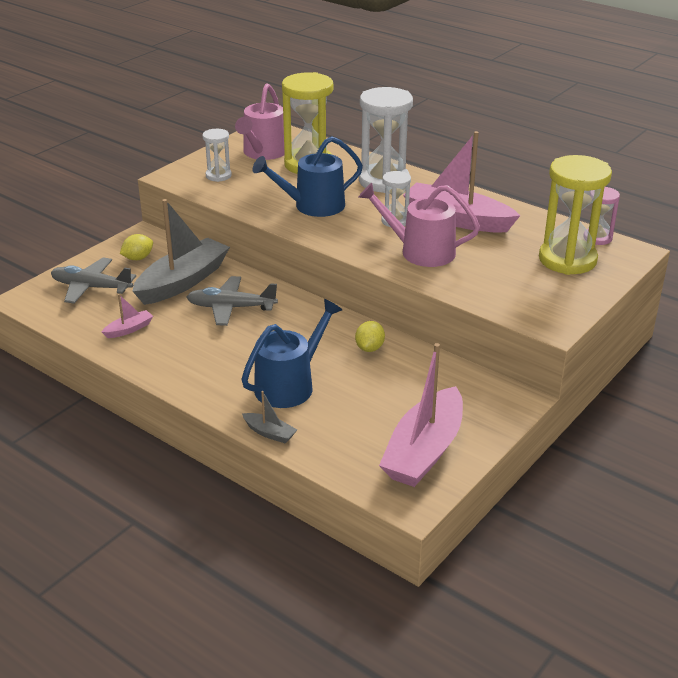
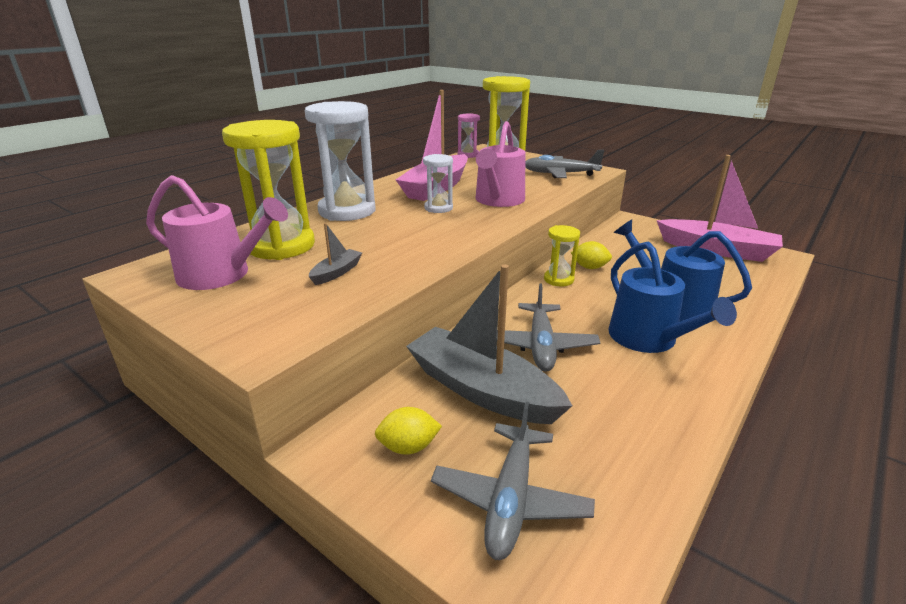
camera: 90 degrees left, 5 degrees down
(129, 329) = (622, 432): pink boat -> none
(138, 258) = (408, 447): yellow lemon -> yellow lemon turned 60 degrees counterclockwise
(218, 176) = (281, 305): white hourglass -> none
(270, 433) = (755, 313): grey boat -> grey boat (336, 272)
(313, 206) = (398, 242): blue watering can -> blue watering can (648, 339)
(342, 326) = (558, 279): none -> yellow hourglass
(527, 296) = (560, 174): none -> grey plane

